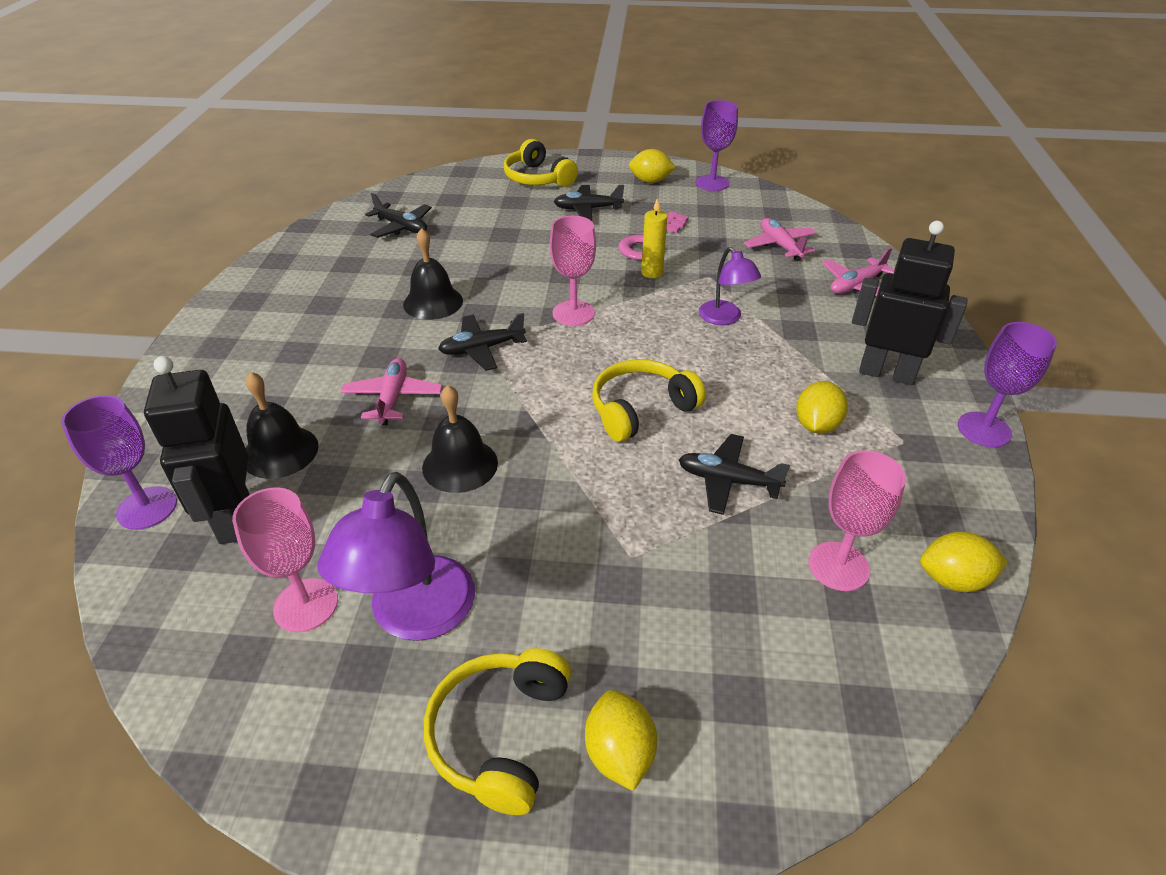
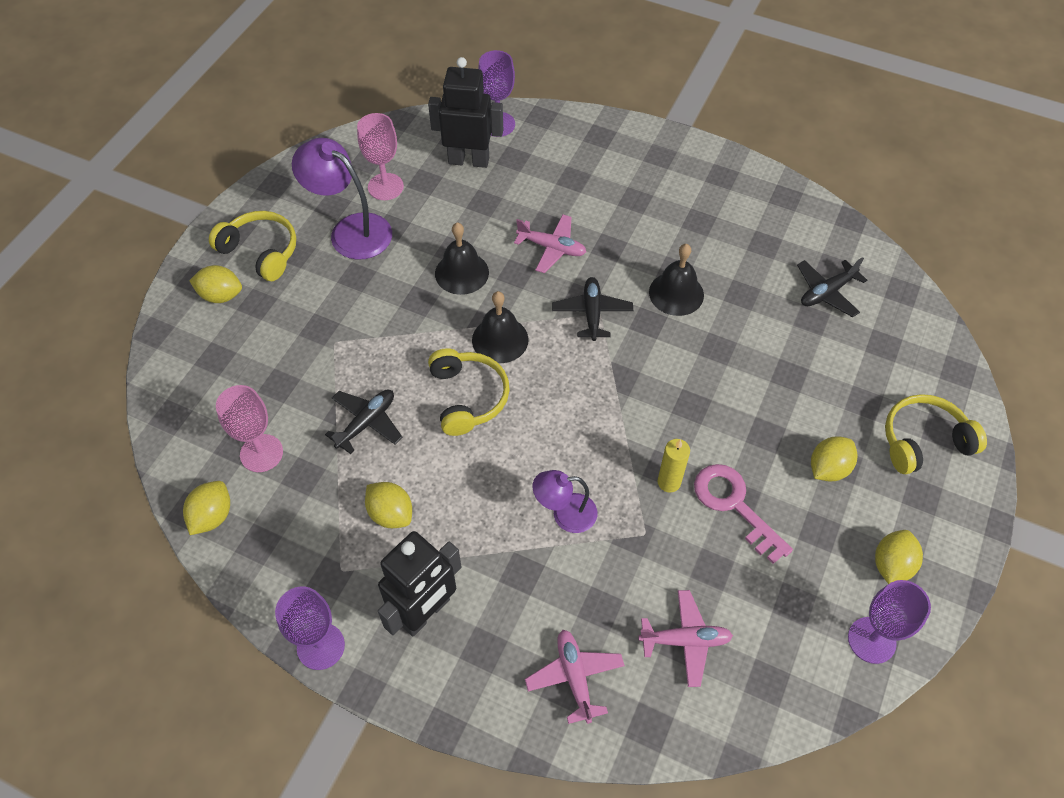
camera: 110 degrees right, 15 degrees up
(280, 452) = (521, 184): black bell -> black bell (500, 339)
(573, 313) = (620, 392): pink goblet -> none
(587, 209) = (828, 468): black plane -> yellow lemon

